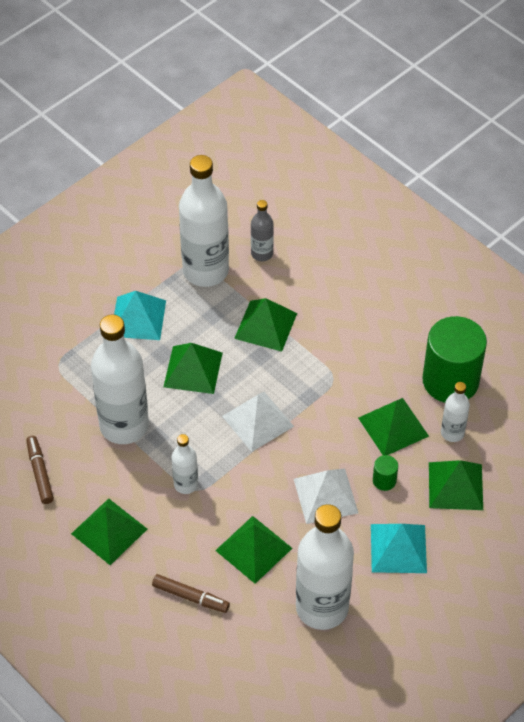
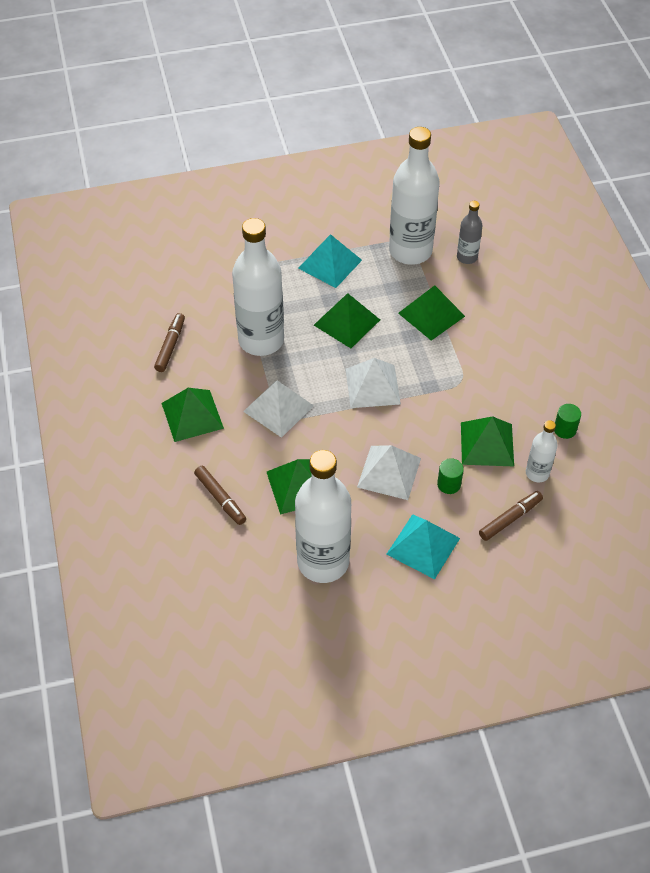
camera: 30 degrees right, 0 degrees up
(186, 484) = (278, 408): white bottle -> white pyramid
(450, 380) = (565, 429): green cylinder -> green cylinder, size x0.40
(455, 486) = (510, 519): green pyramid -> brown marker

